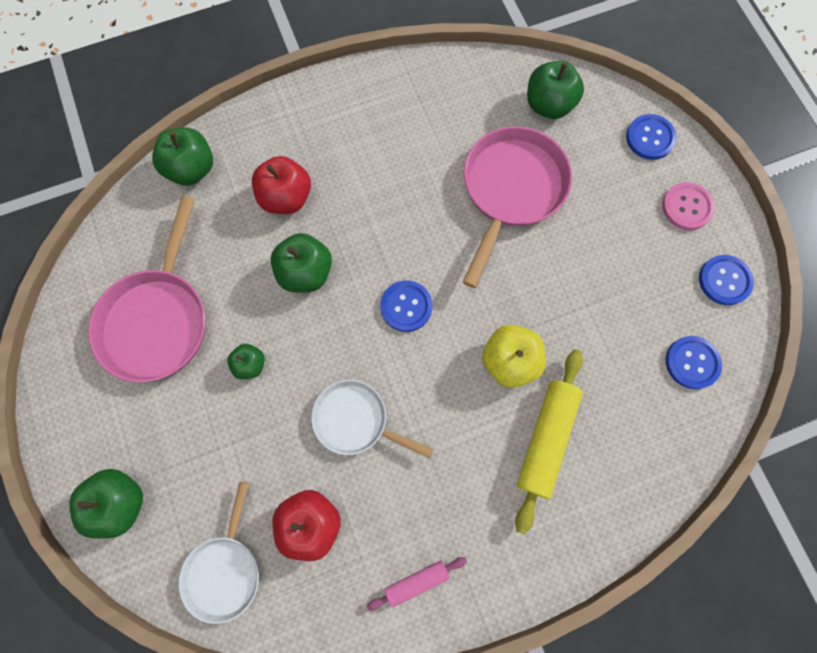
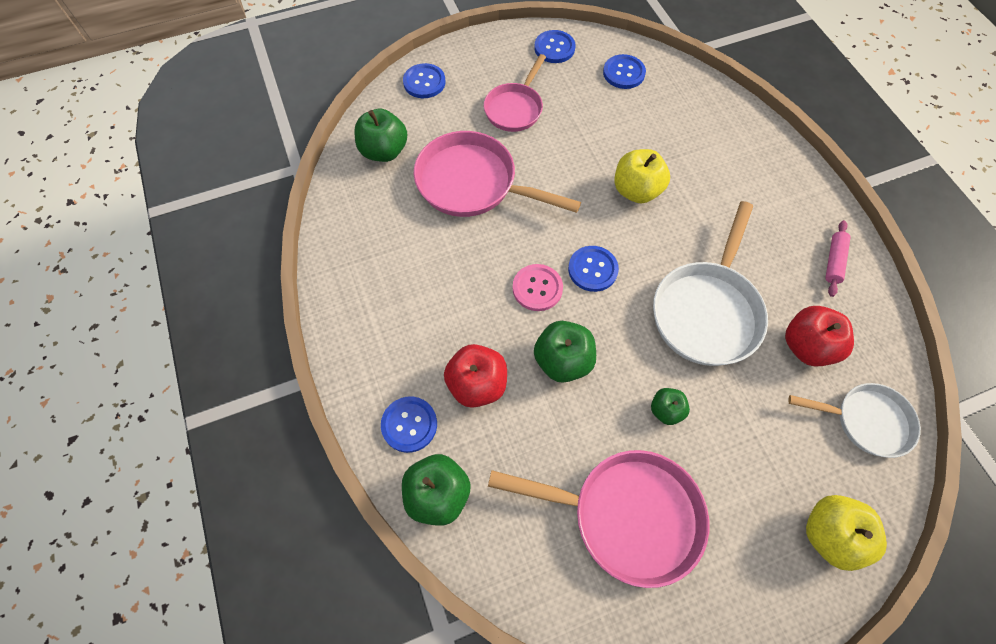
camera: 90 degrees left, 10 degrees down
(120, 502) = (829, 534): green apple -> yellow apple
(253, 144) = (409, 424): none -> blue button
(356, 420) = (707, 310): white pan -> white pan, size x1.59
(417, 581) = (833, 261): pink rolling pin -> pink rolling pin turned 45 degrees clockwise
(546, 439) = (699, 168): yellow rolling pin -> none
(620, 233) = (515, 108): none -> pink pan
(686, 207) = (490, 64): pink button -> pink button (537, 288)

